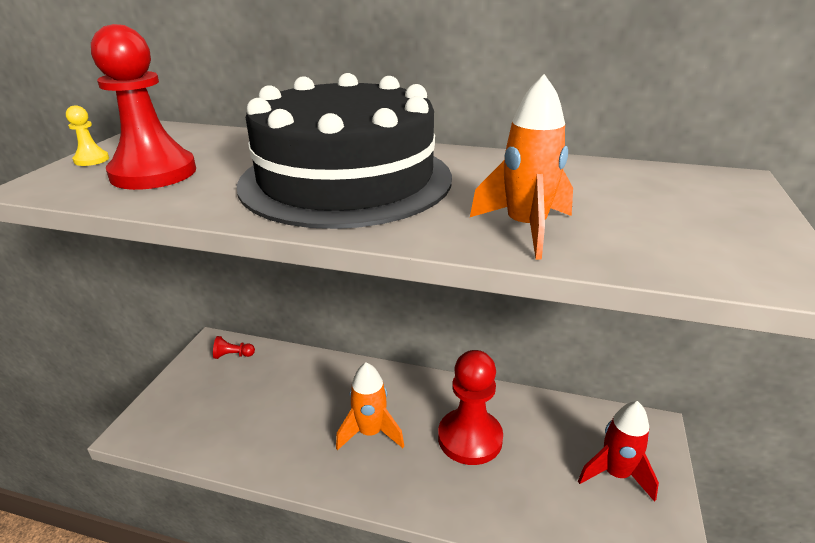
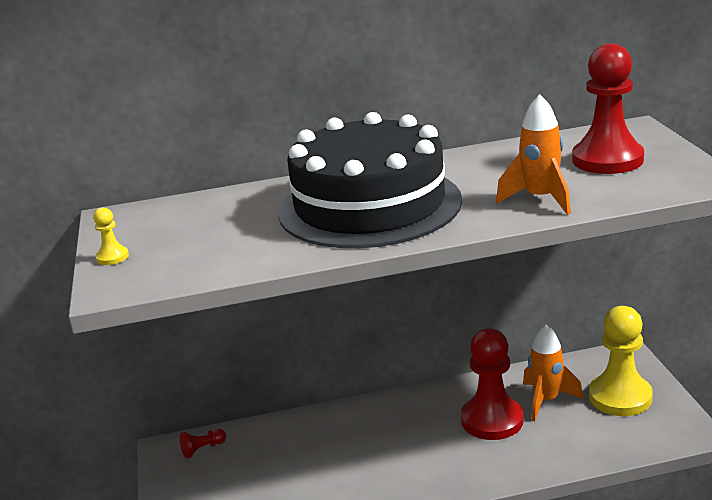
camera: 25 degrees left, 5 degrees down
(153, 173) = (198, 249): red pawn -> red pawn (607, 160)
(370, 433) = (405, 451): orange rocket -> orange rocket (546, 400)
(616, 474) = (620, 397): red rocket -> yellow pawn

